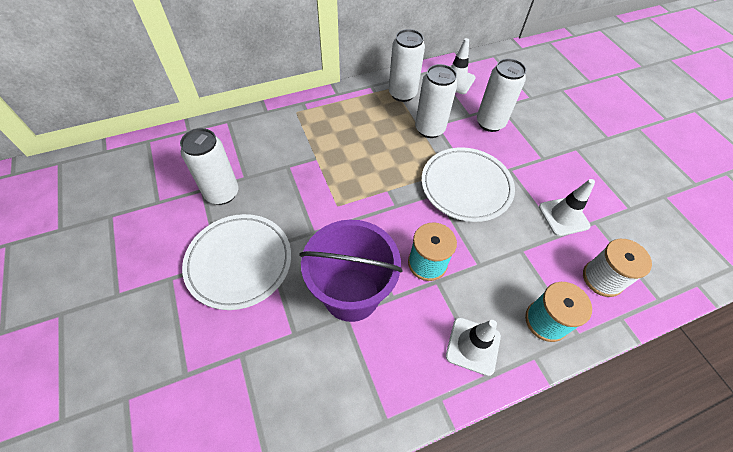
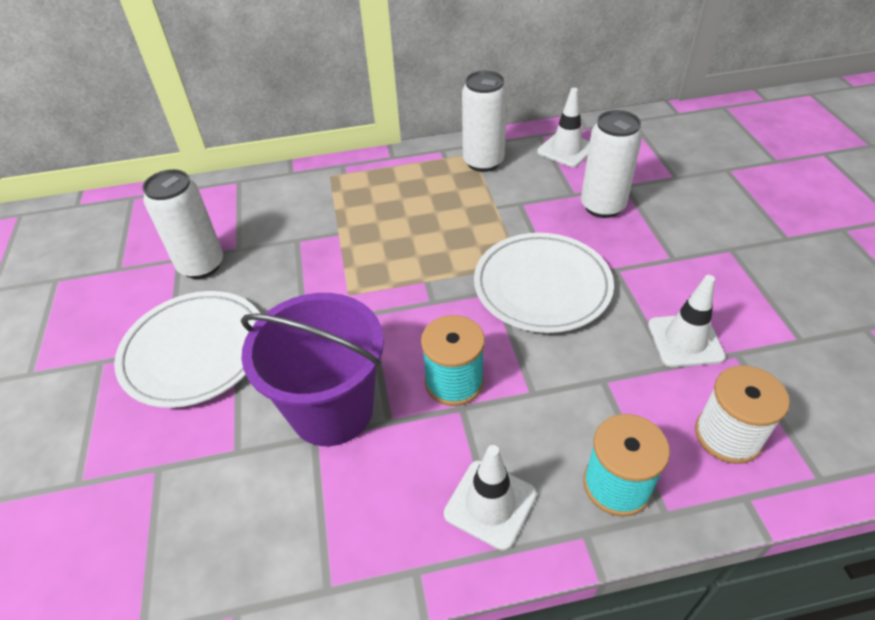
camera: 15 degrees right, 10 degrees down
(429, 129) = (509, 208): white can -> none

